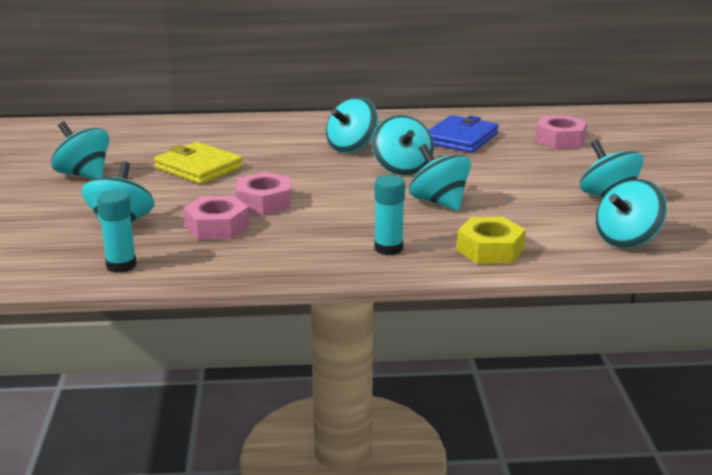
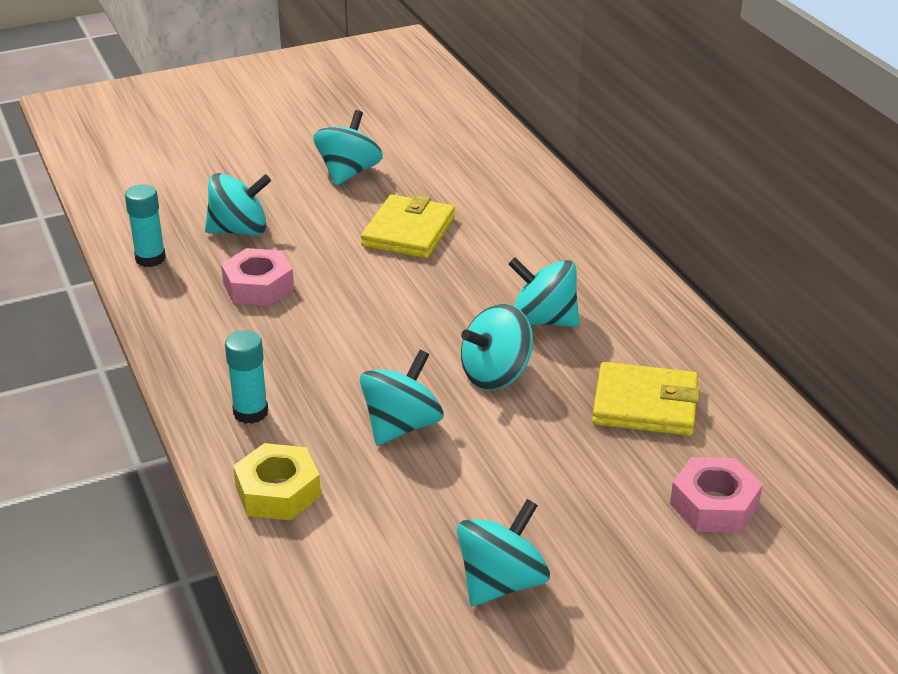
camera: 70 degrees right, 10 degrees up
(264, 202) = (335, 299): pink nut -> none
(460, 138) = (645, 404): blue wallet -> yellow wallet
(627, 240) = (359, 615): turquoise spinning top -> none

